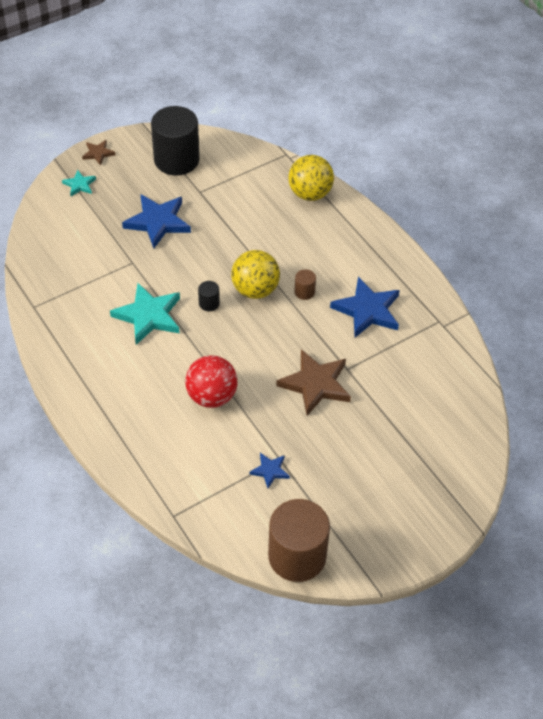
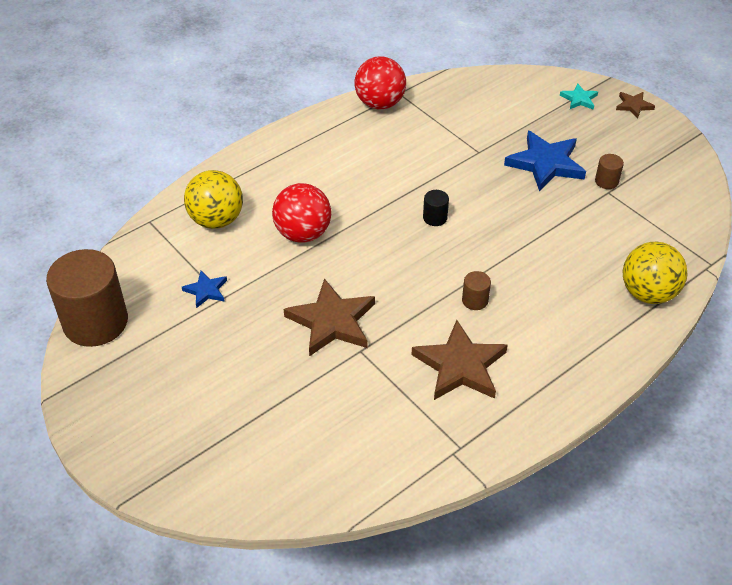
camera: 85 degrees right, 5 degrees down
(46, 323) = (380, 103): none -> red ball
(148, 316) = (405, 173): turquoise star -> none
(176, 160) = (652, 167): black cylinder -> none
(187, 190) = (606, 181): none -> brown cylinder
(255, 290) = (466, 255): yellow ball -> yellow ball (216, 220)
(367, 310) = (460, 365): blue star -> brown star

